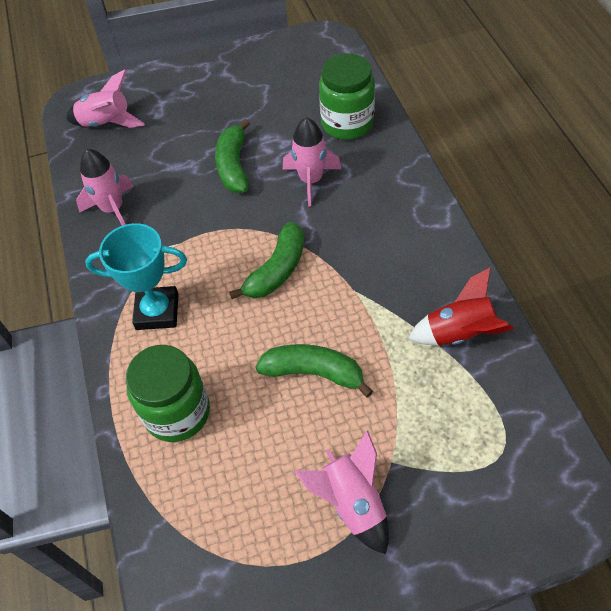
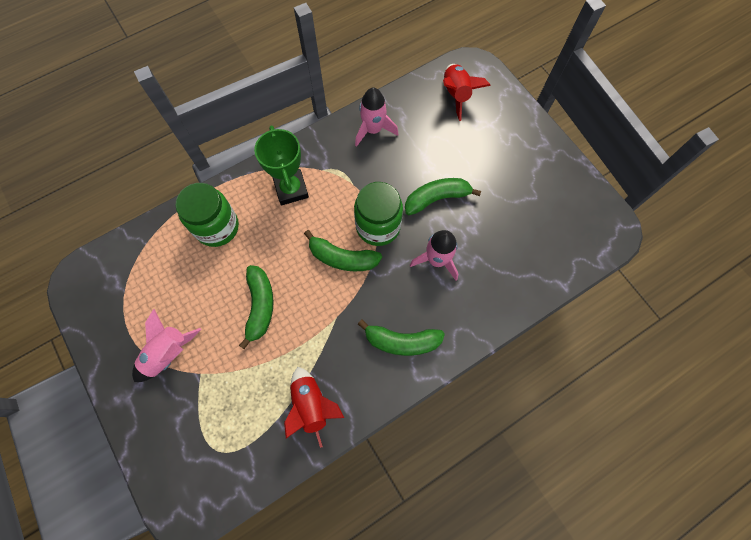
camera: 70 degrees right, 15 degrees up
(107, 123) = (456, 95): pink rocket -> red rocket
(157, 311) = (291, 189): turquoise trophy -> green trophy
(347, 123) = (509, 273): green jar -> green jar (378, 226)
(400, 230) = (401, 341): none -> green banana

